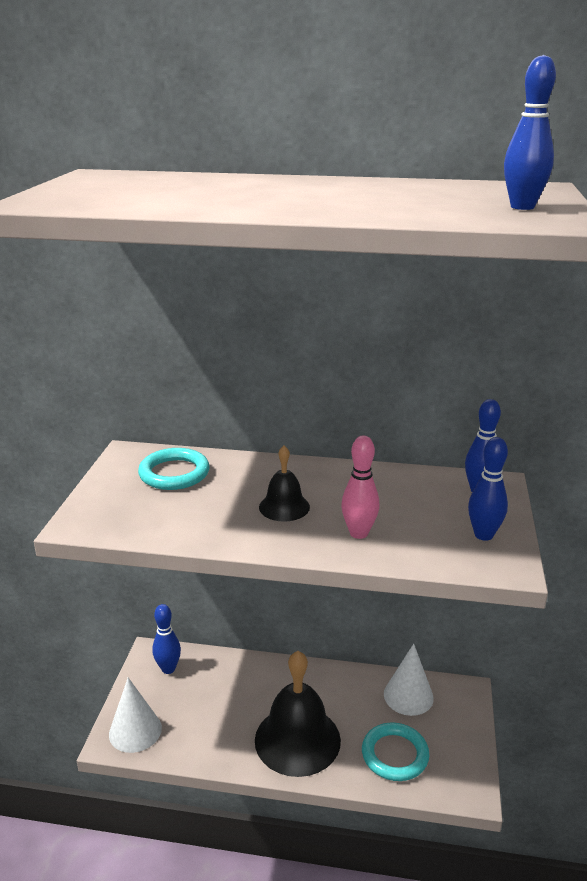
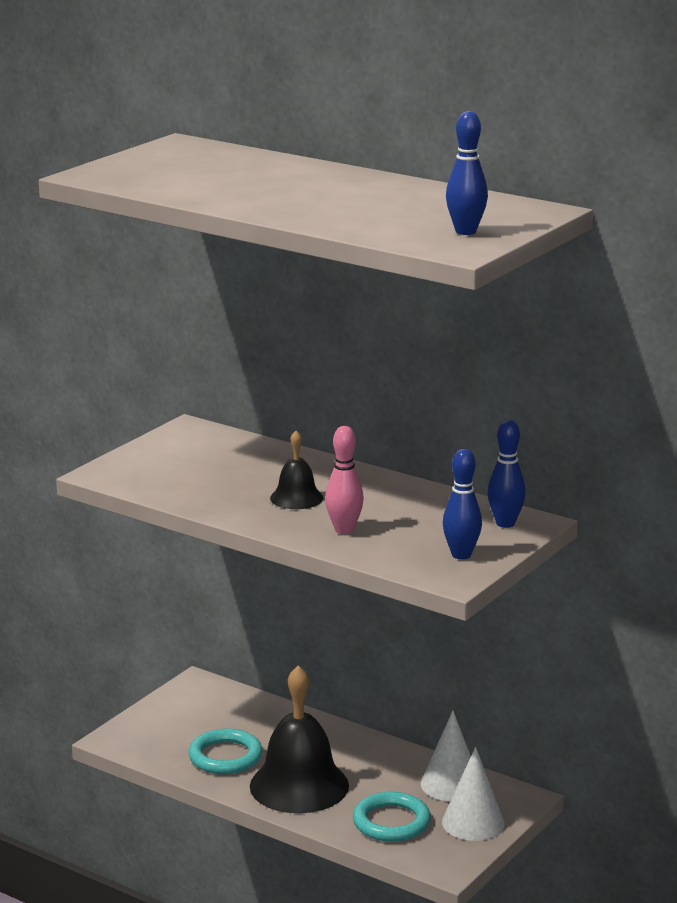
camera: 25 degrees right, 5 degrees down
(135, 731) = (140, 737): white cone -> white cone (473, 822)
(168, 669) = (206, 699): blue bowling pin -> none
(174, 473) = (218, 452): turquoise ring -> turquoise ring (225, 756)

